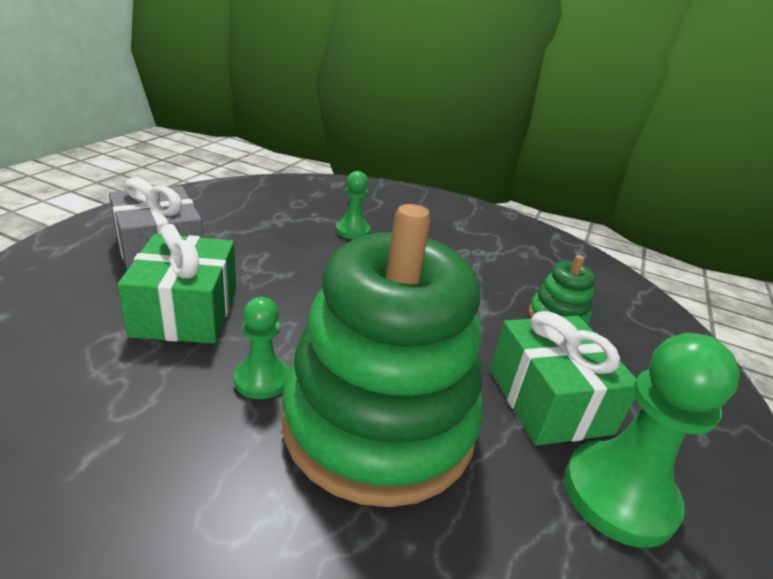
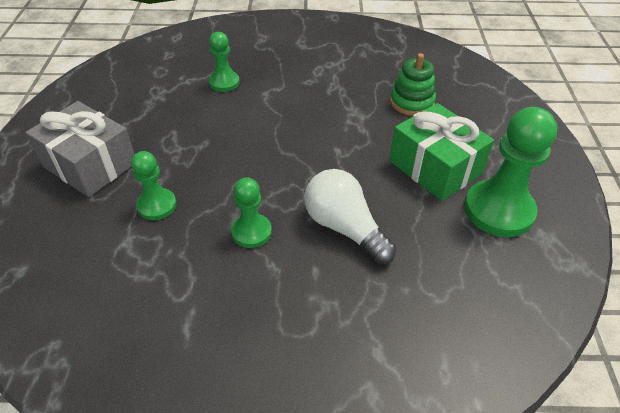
camera: 20 degrees left, 15 degrees up
(186, 311) = (157, 205): green gift -> green pawn
(379, 423) = (344, 228): green stacking toy -> white light bulb

